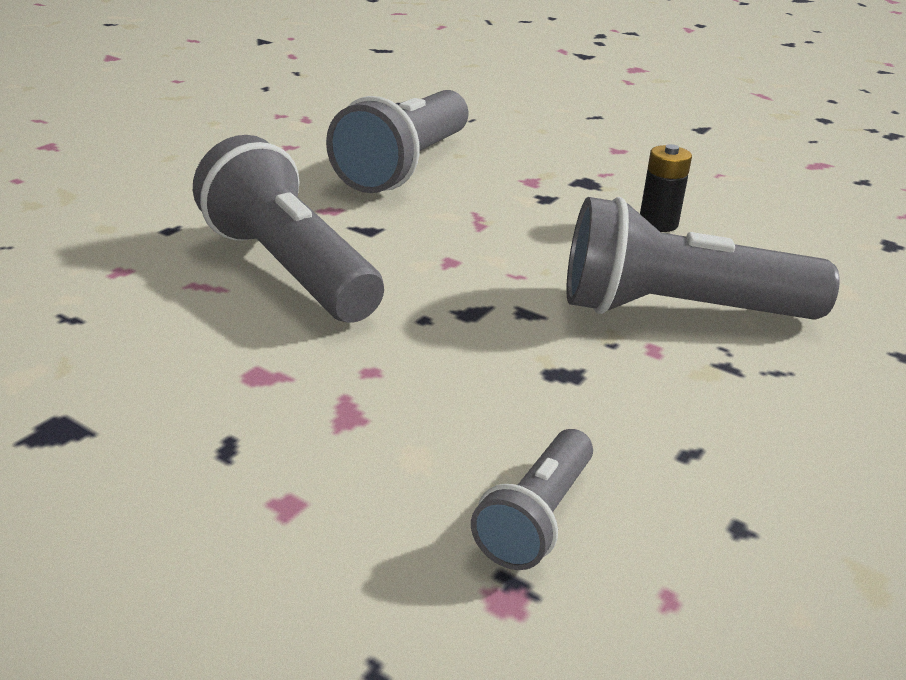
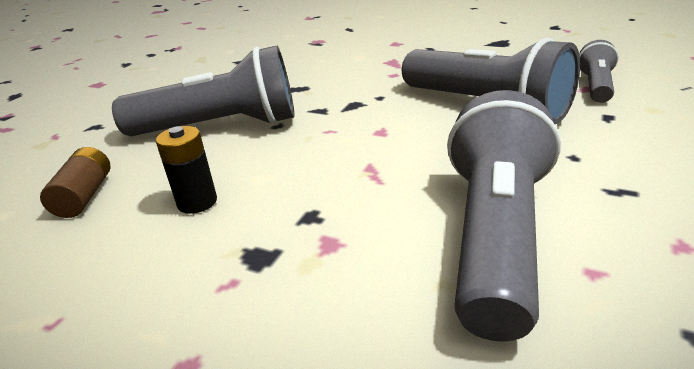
camera: 175 degrees right, 0 degrees up
(536, 518) = (309, 53): grey flashlight -> grey flashlight (595, 86)
(790, 249) = (85, 196): none -> brown battery

